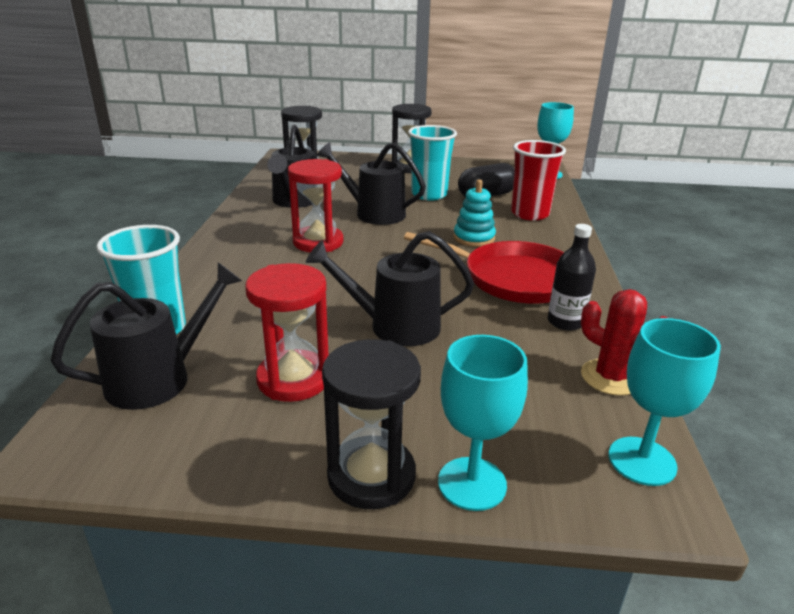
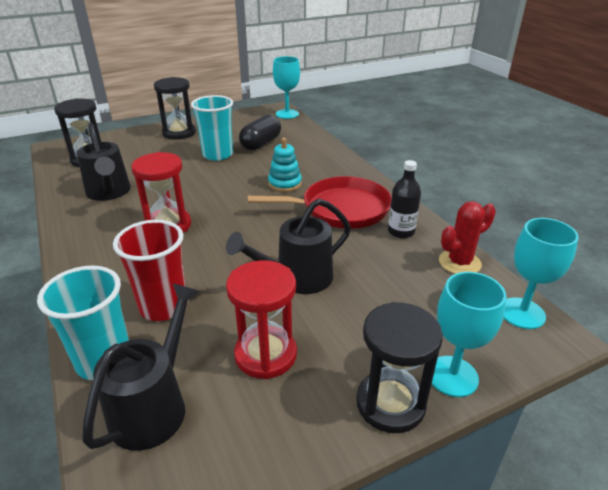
camera: 30 degrees left, 5 degrees up
(373, 213) = (189, 184): black watering can -> none
(530, 214) = (305, 151): red cup -> red cup (163, 306)
(610, 377) = (459, 262): red cactus -> red cactus turned 45 degrees counterclockwise

